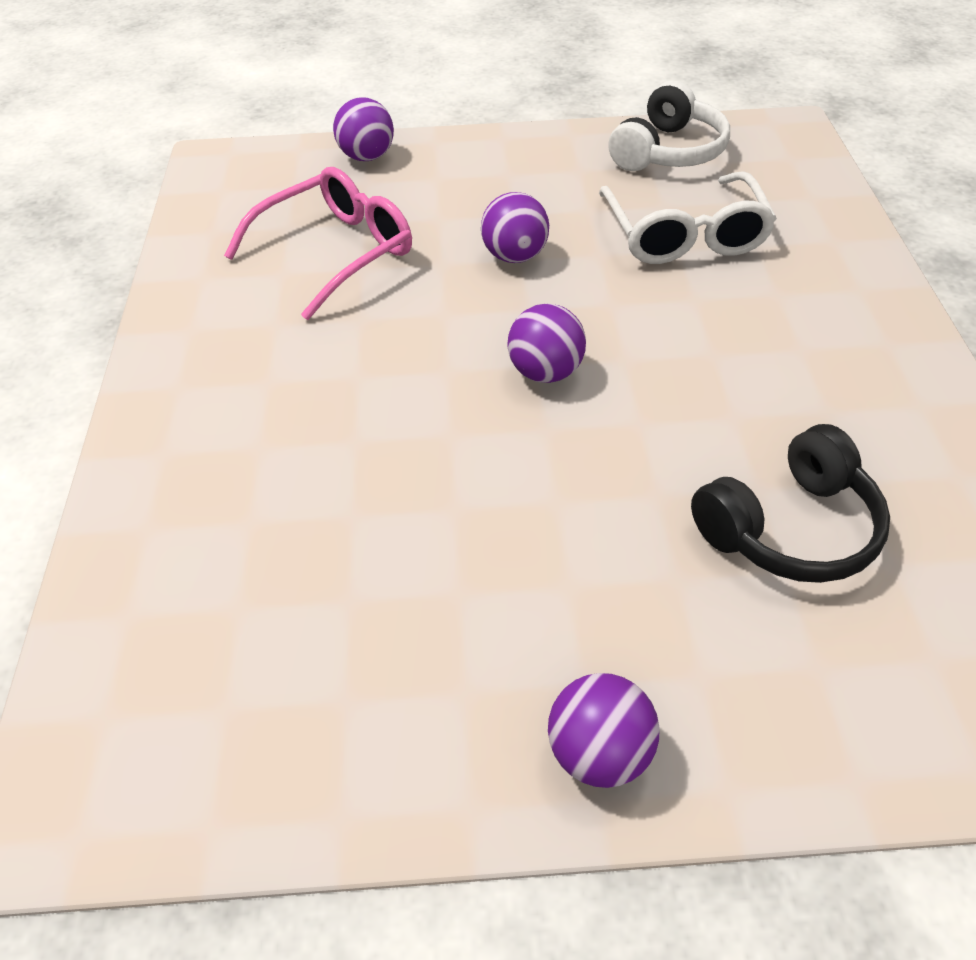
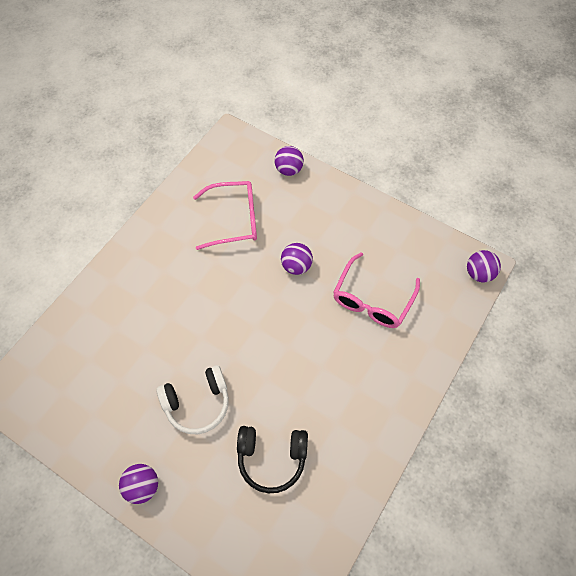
camera: 35 degrees right, 15 degrees up
(545, 372) = (255, 332): purple ball -> purple ball (478, 273)
(668, 152) = (414, 246): white headphones -> white headphones (197, 403)
(684, 235) = (372, 299): white glasses -> pink glasses

